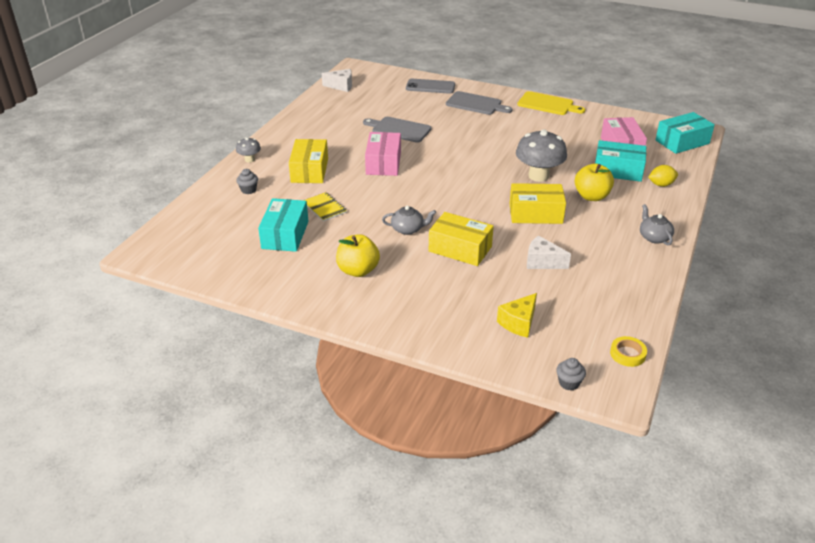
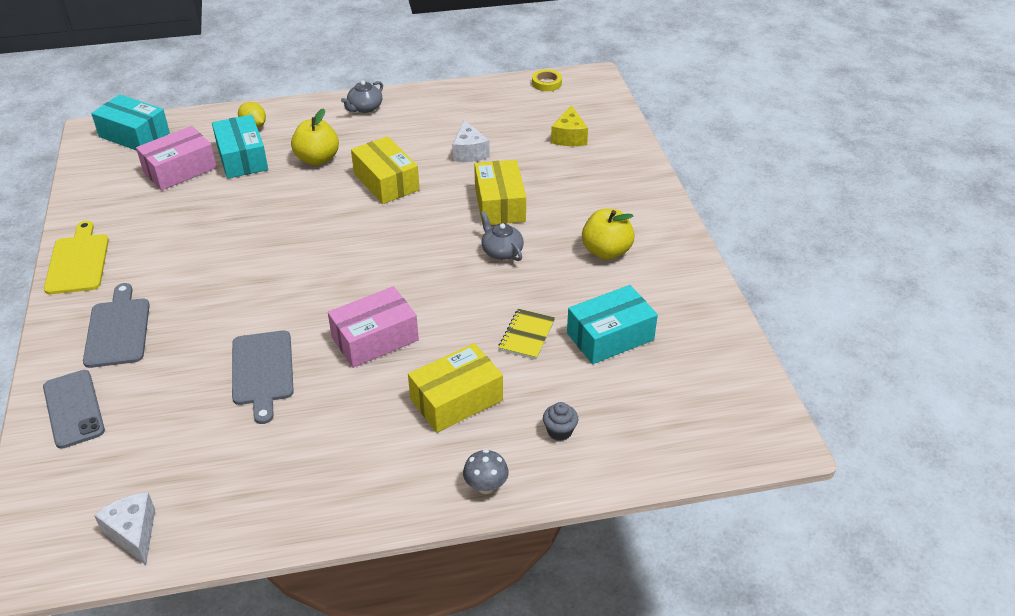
camera: 125 degrees left, 5 degrees up
(519, 323) = (569, 137): yellow cheese -> yellow cheese turned 90 degrees clockwise
(538, 176) = (301, 205): grey mushroom -> none
(569, 383) = (609, 97): grey cupcake -> none

